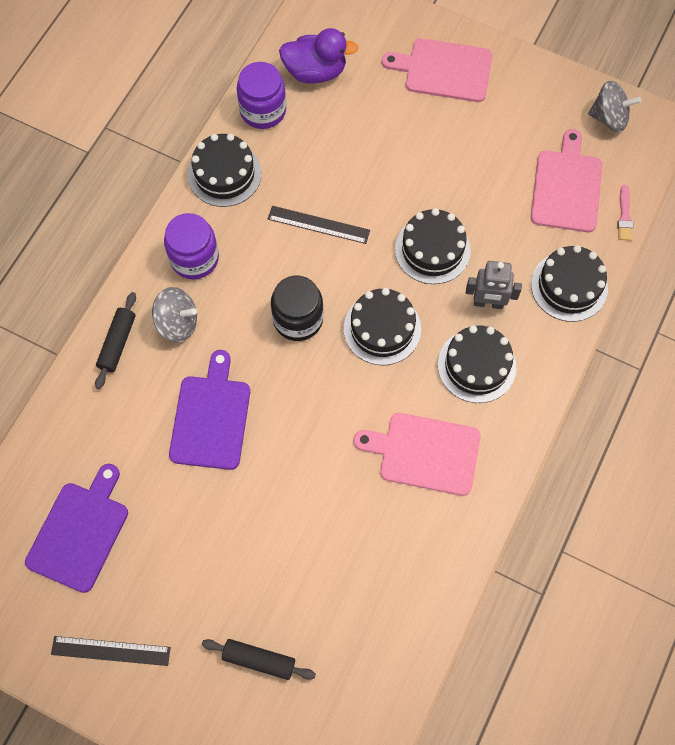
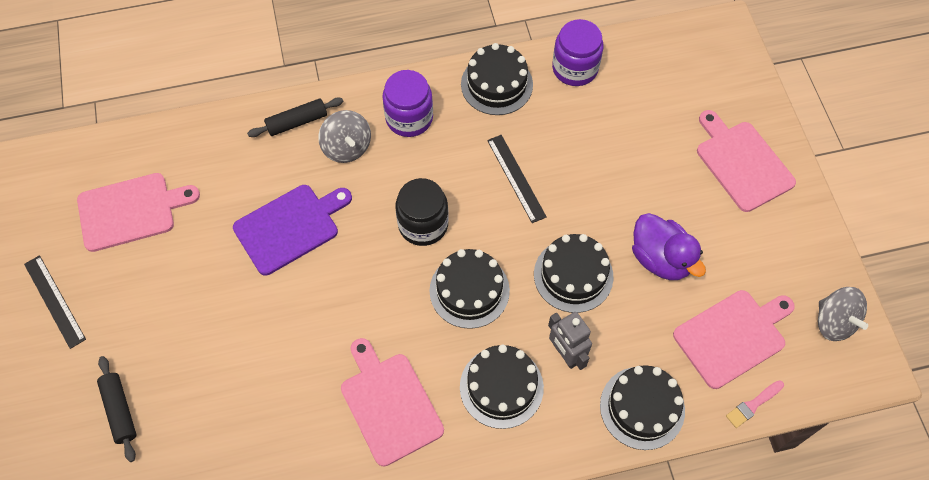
camera: 50 degrees right, 5 degrees down
(80, 532) = (131, 211): purple cutting board -> pink cutting board
(315, 71) = (644, 77): purple duck -> purple duck (661, 258)

